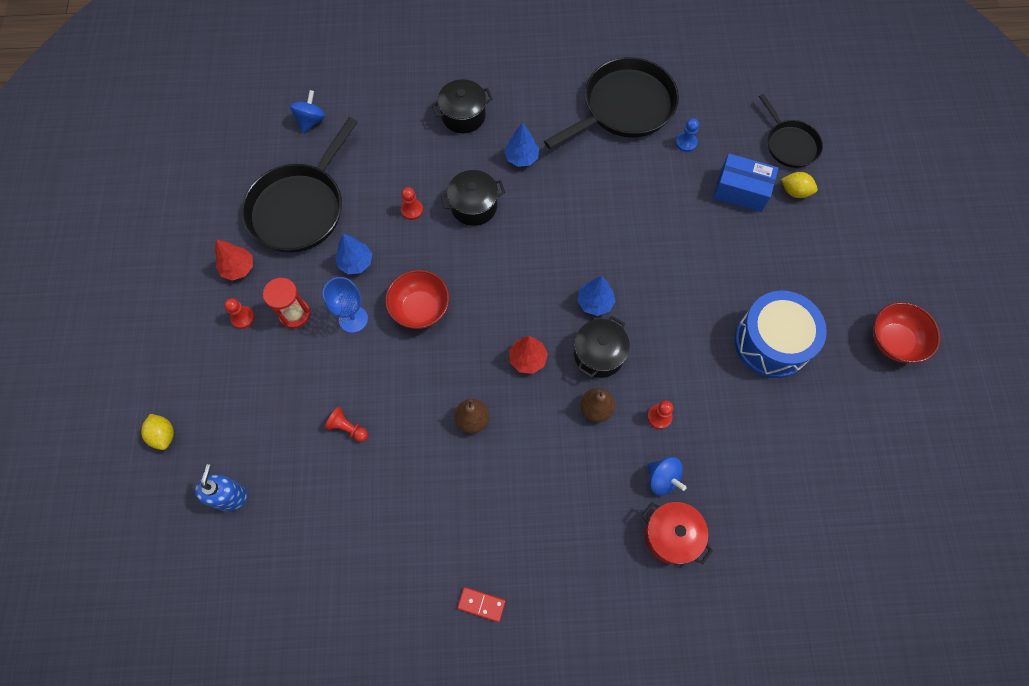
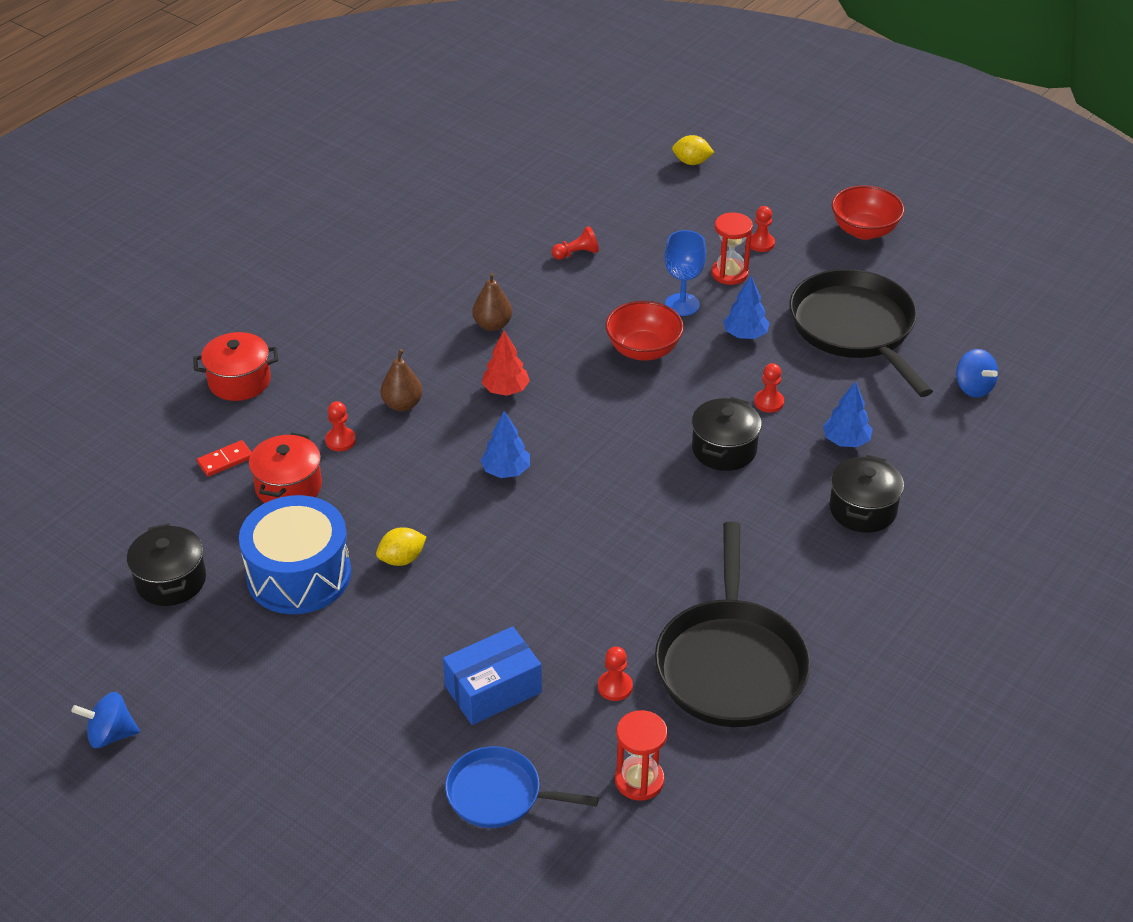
camera: 130 degrees right, 25 degrees down
(230, 496) = (594, 173): blue soap dispenser -> none
(238, 268) = (821, 262): red tree -> none
(481, 604) = (340, 252): red domino -> red domino (225, 460)
(522, 158) = (749, 523): blue tree -> blue tree (846, 441)
(599, 354) = (450, 439): black pot -> black pot (171, 581)
(662, 479) = (288, 406): blue spinning top -> blue spinning top (110, 735)
(686, 143) = (615, 687): blue pawn -> red pawn
(722, 410) = (288, 487): none -> red pot
(725, 99) = (639, 780): none -> red hourglass
(790, 144) = (499, 794): black pan -> blue pan
(795, 191) = (432, 742): yellow lemon -> yellow lemon (402, 559)
(894, 341) = (168, 678): red bowl -> red bowl (864, 231)

